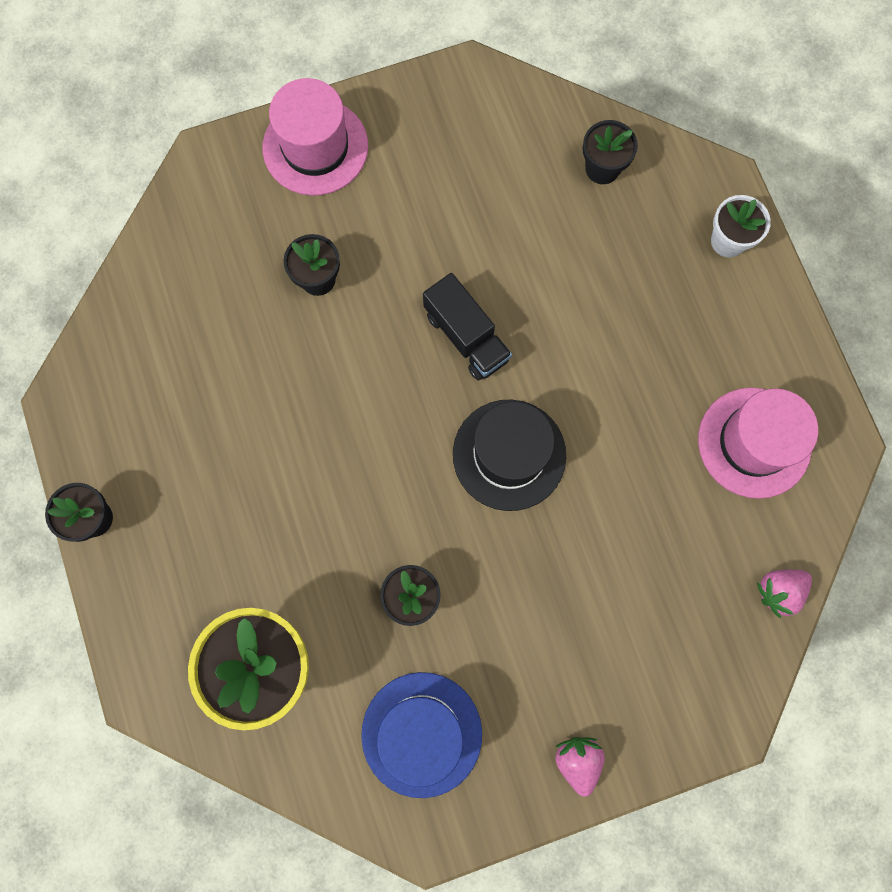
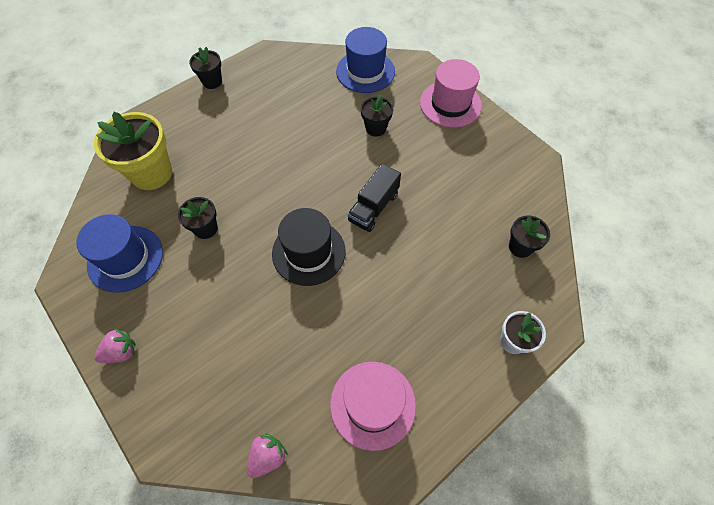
camera: 70 degrees right, 15 degrees down
(186, 250) = (365, 71): none -> blue hat
(778, 591) = (268, 456): pink strawberry -> pink strawberry turned 90 degrees clockwise

